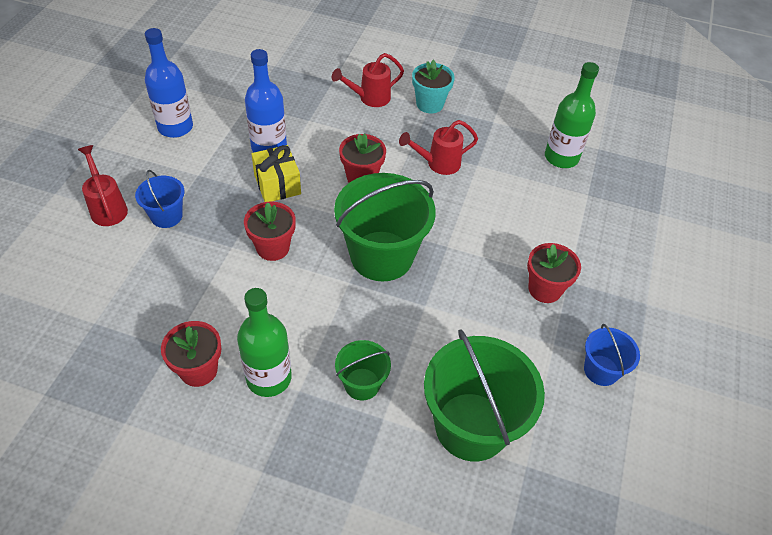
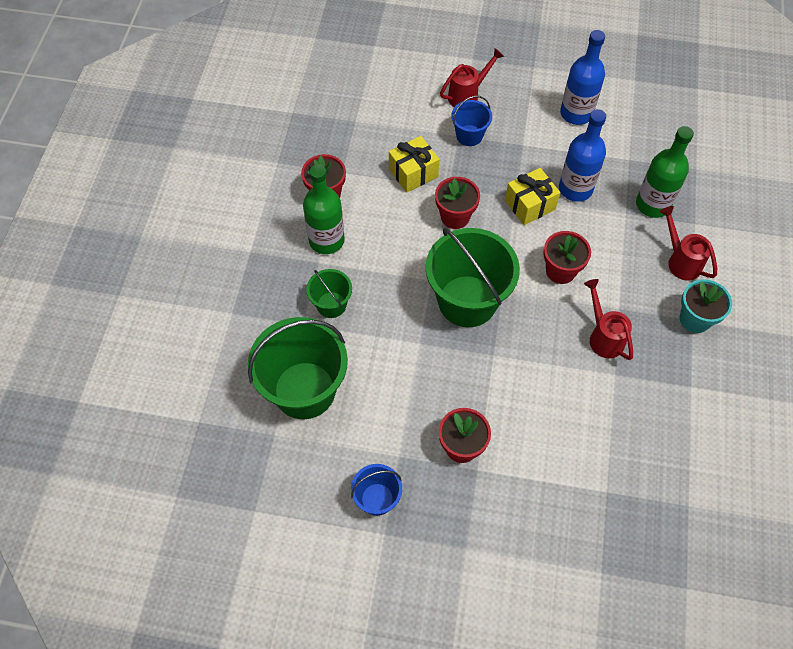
camera: 85 degrees right, 10 degrees up
(199, 275) = (413, 173): none -> yellow gift
(561, 157) = (657, 462): green bottle -> green bottle (652, 204)

